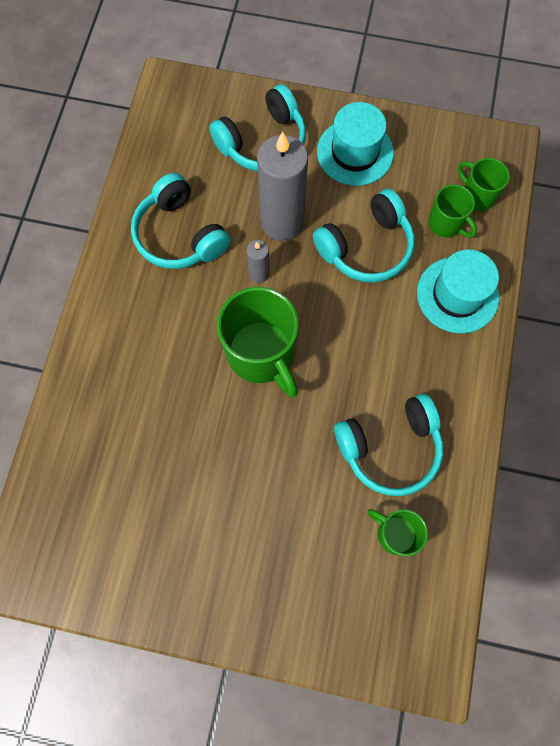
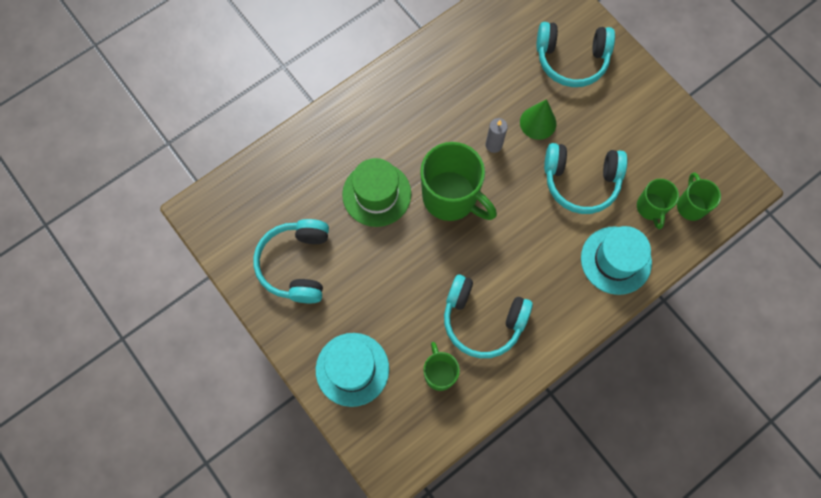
camera: 40 degrees right, 0 degrees up
(179, 235) = (463, 81): turquoise headphones -> turquoise headphones (296, 264)
(187, 408) = (376, 194): none -> green hat
(261, 354) = (451, 197): green mug -> green mug turned 60 degrees counterclockwise
(282, 222) = (538, 122): grey candle -> green cone
(355, 152) = (629, 112): turquoise hat -> turquoise hat (352, 369)

